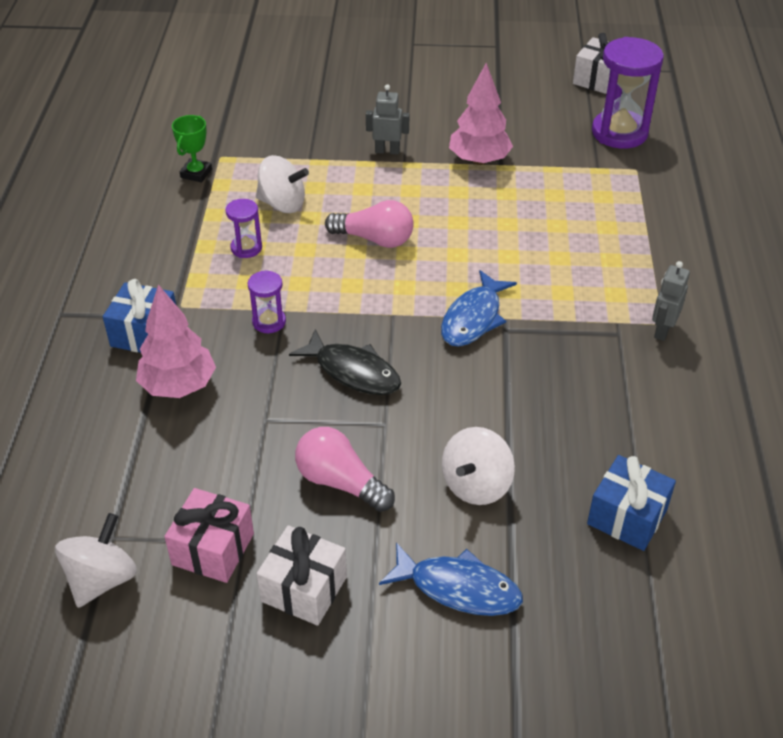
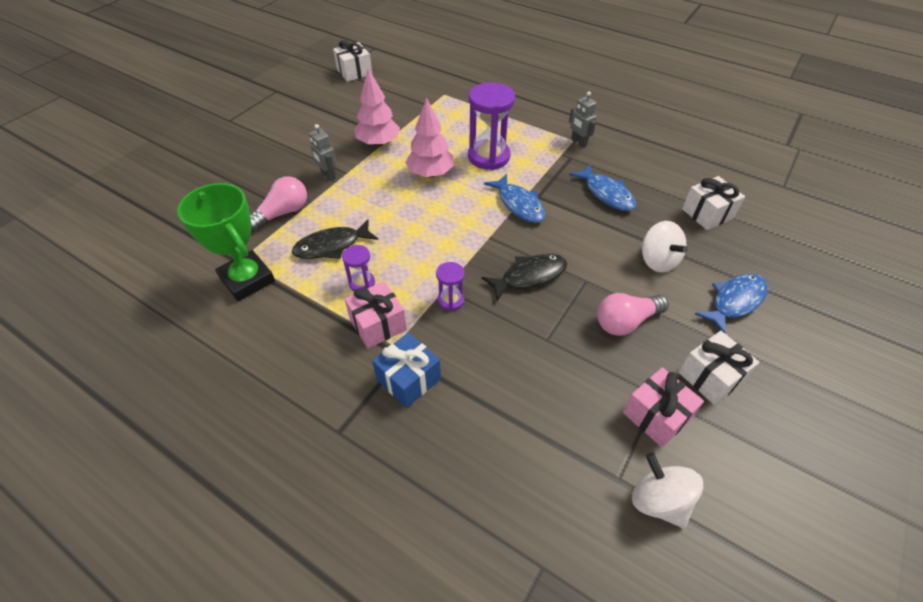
camera: 60 degrees left, 5 degrees up
(178, 386) = (481, 378): pink tree -> pink tree (430, 174)
(196, 173) = (247, 280): green trophy -> green trophy, size x1.93
(199, 283) = (378, 324): none -> pink gift
(282, 204) = (332, 246): white spinning top -> black fish
(374, 239) = (411, 216): pink light bulb -> pink light bulb (283, 213)
(387, 151) = (328, 175): grey robot -> grey robot turned 75 degrees counterclockwise
(571, 394) = (606, 194): none -> blue fish
(619, 133) = (408, 86): purple hourglass -> purple hourglass (488, 157)
(627, 516) = (707, 213): blue gift -> white gift

